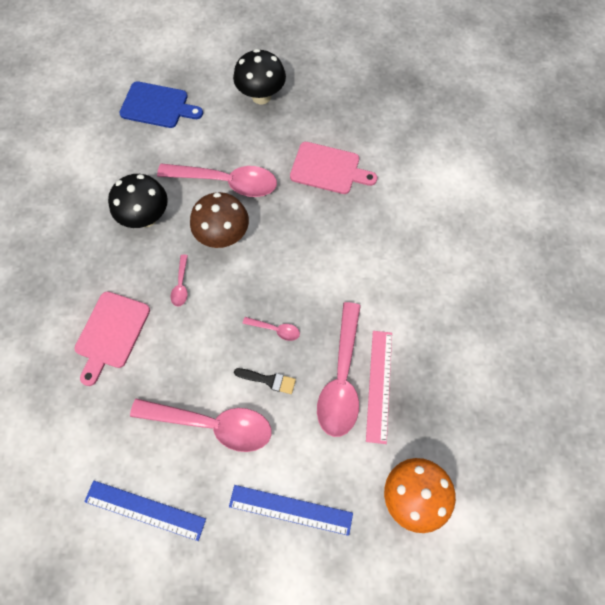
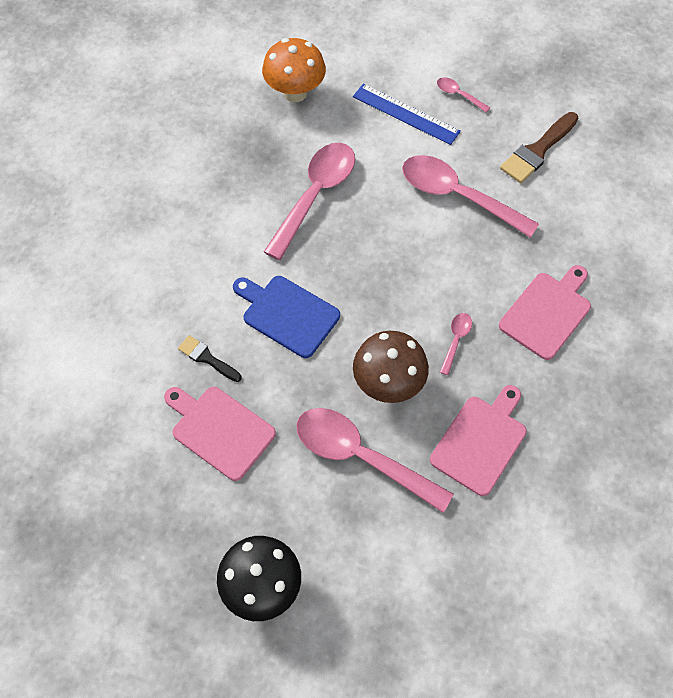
camera: 160 degrees left, 5 degrees down
(145, 510) = (537, 150): blue ruler -> brown brush
(146, 217) = (480, 441): black mushroom -> pink cutting board
(157, 106) = (426, 626): blue cutting board -> blue cutting board (287, 314)
(268, 380) = (389, 216): black brush -> black brush (207, 358)
(275, 330) = (364, 260): pink spoon -> pink spoon (458, 95)
(379, 385) = (281, 179): pink ruler -> none

